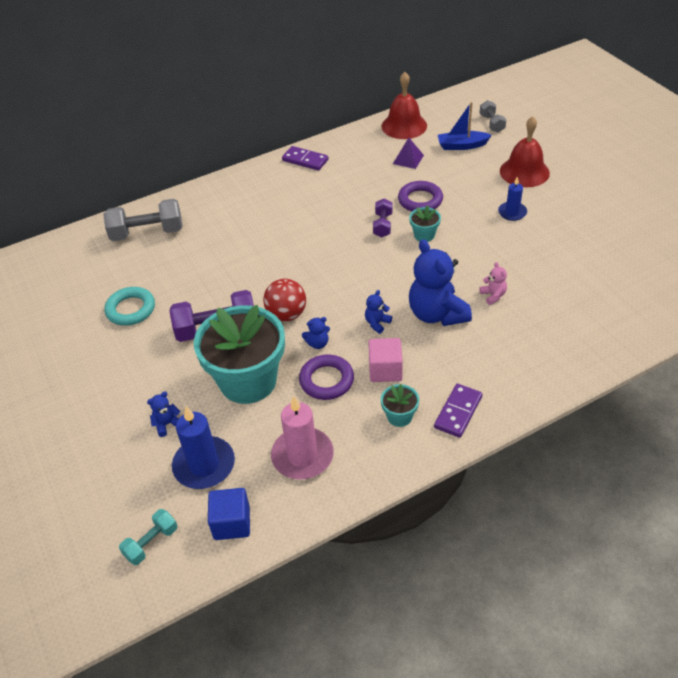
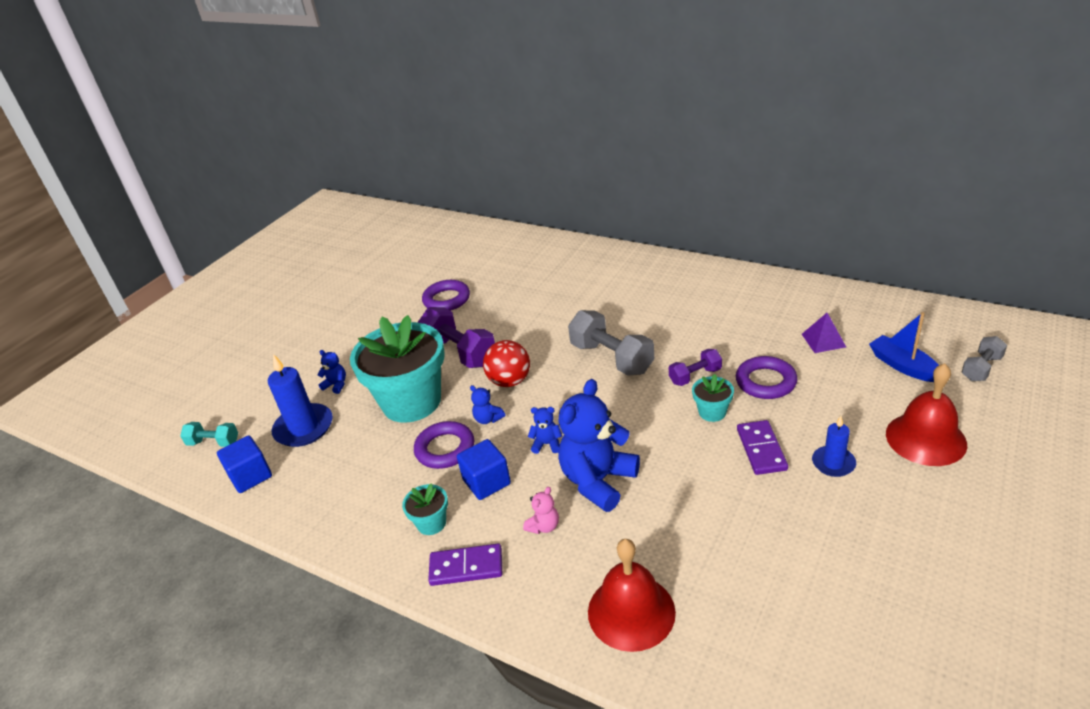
camera: 60 degrees right, 10 degrees down
(131, 309) = (446, 299): turquoise ring -> purple ring
(147, 233) = (541, 258): grey dumbbell -> grey dumbbell (611, 358)
(302, 456) = (344, 481): pink candle -> none
(305, 160) = (733, 281): purple domino -> purple domino (761, 449)
(385, 370) = (486, 482): pink cube -> blue cube
(404, 126) = (877, 309): red bell -> red bell (631, 611)
(493, 295) = (669, 513): pink teddy bear -> pink teddy bear (544, 526)

